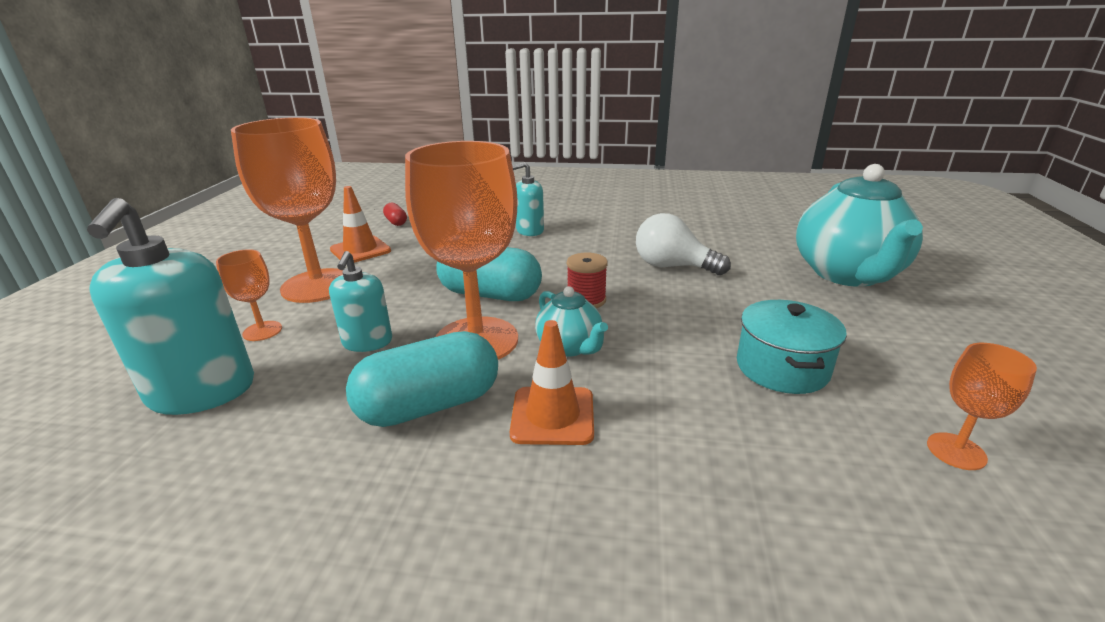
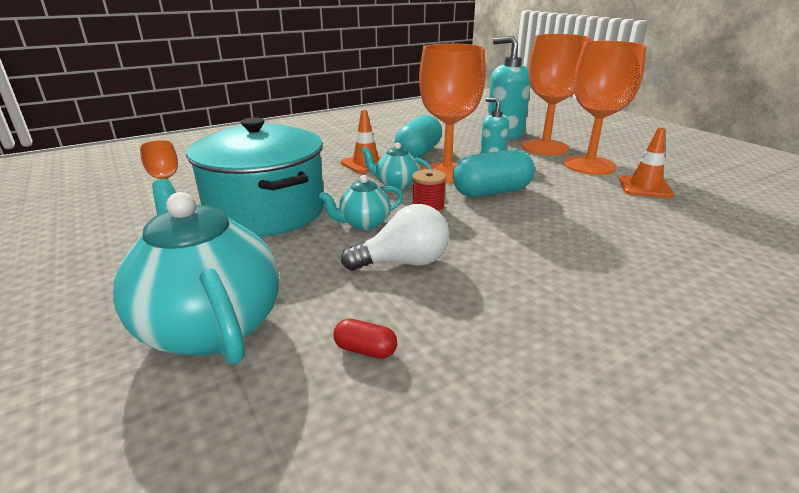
camera: 140 degrees right, 0 degrees up
(262, 331) = (545, 147): orange goblet -> orange goblet, size x2.22
(396, 222) = (715, 216): red capsule -> red capsule (365, 350)
(529, 231) = (600, 254): turquoise soap dispenser -> none
(671, 308) = (364, 223): none -> turquoise teapot
(782, 368) = (266, 211): turquoise pot -> turquoise pot, size x1.91

